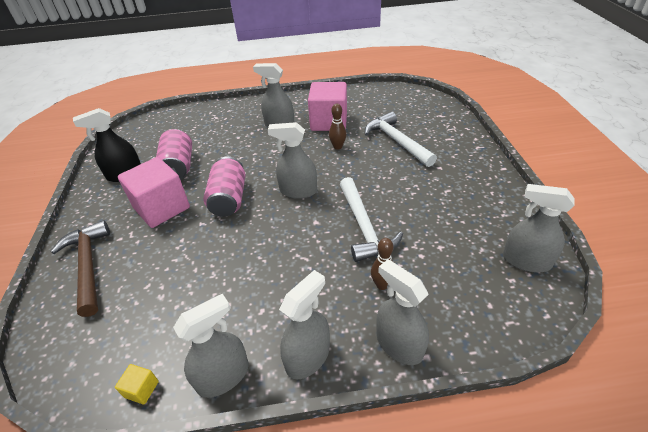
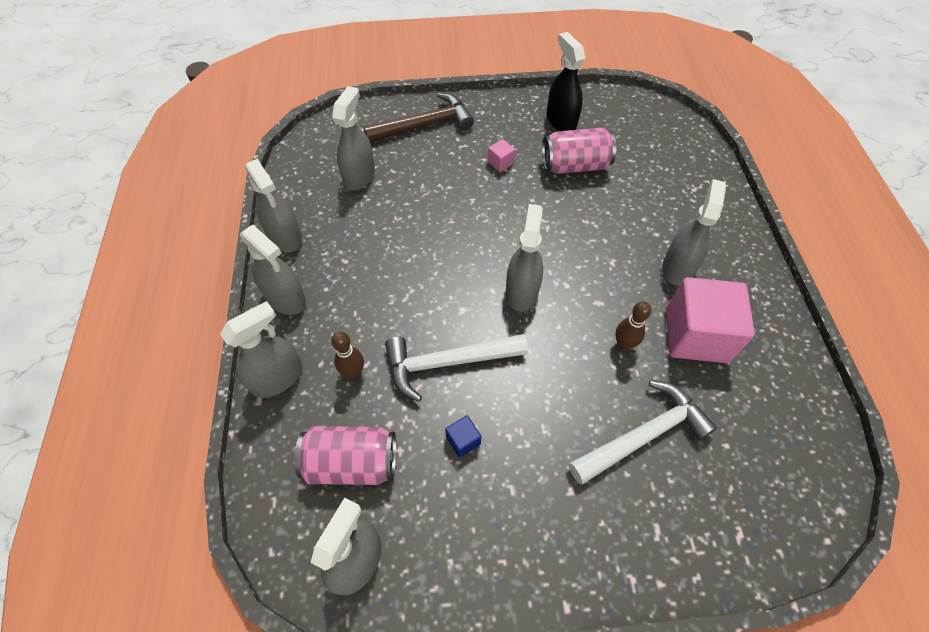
camera: 90 degrees right, 15 degrees up
(141, 389) = (289, 186): yellow cube -> none
(146, 315) = (359, 176): none -> grey spray bottle
(162, 208) = (500, 162): pink cube -> pink cube, size x0.40
(229, 199) = (511, 220): pink can -> pink can (352, 462)
(422, 214) = (463, 440): none -> blue cube

